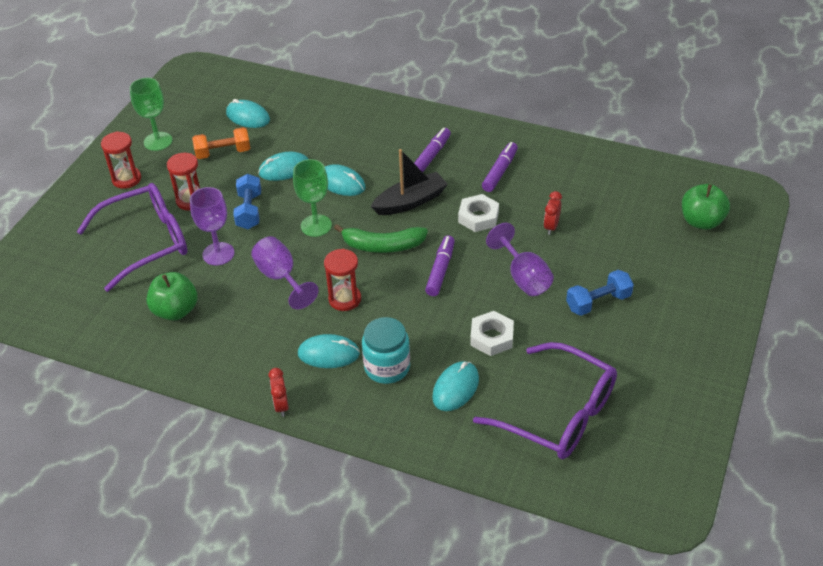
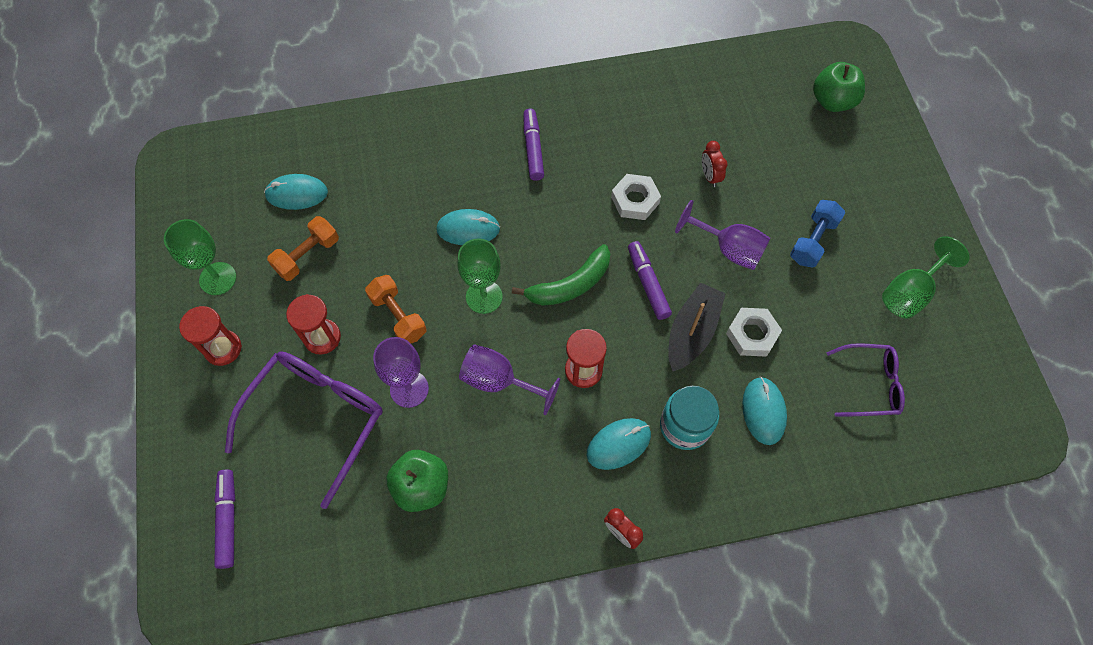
camera: 35 degrees left, 20 degrees up
(249, 211) = (398, 316): blue dumbbell -> orange dumbbell
(284, 169) = (393, 242): turquoise mouse -> none
(410, 201) = (556, 216): black boat -> black boat (692, 332)
(500, 171) = (614, 134): purple marker -> purple marker (228, 520)
(559, 414) = (870, 384): purple glasses -> purple glasses, size x0.58
(651, 372) = (910, 292): none -> green goblet

